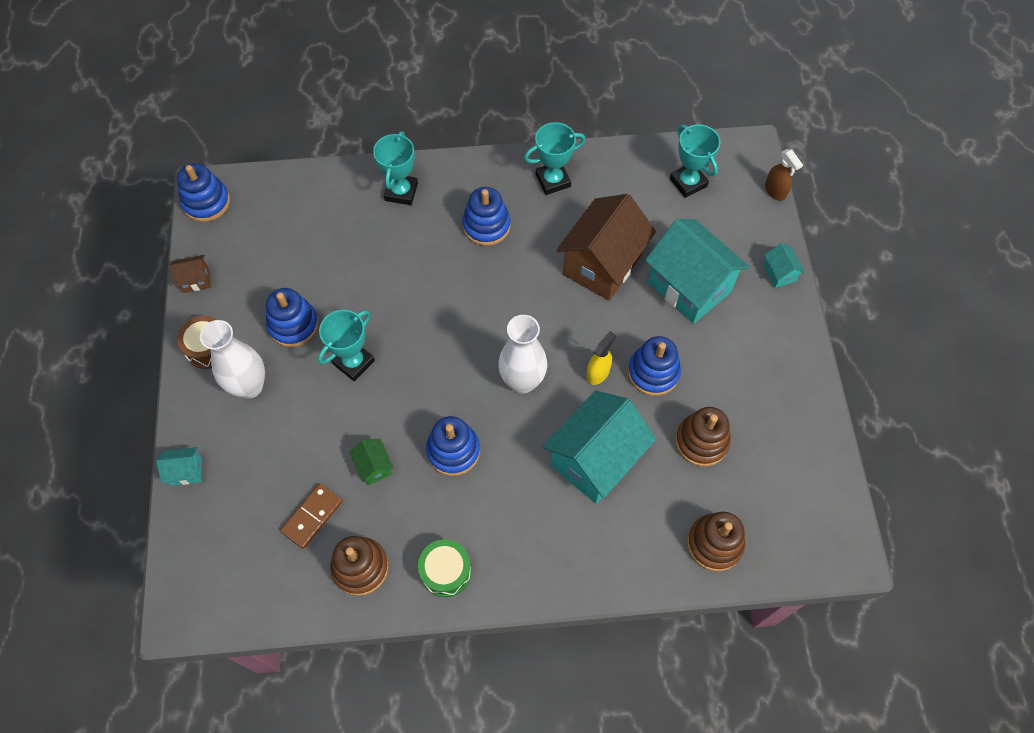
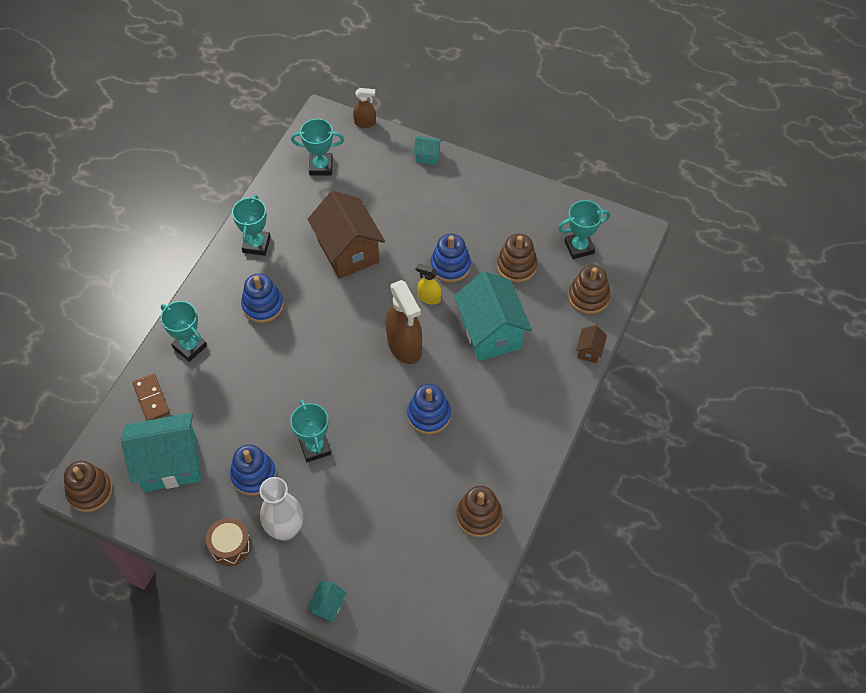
camera: 60 degrees left, 5 degrees down
(196, 280) = (160, 530): brown house -> brown house (589, 351)
(206, 202) = (90, 491): blue stacking toy -> brown stacking toy
(312, 516) = (421, 531): brown domino -> brown domino (151, 399)
(374, 467) = (408, 472): green house -> none
(446, 571) = (514, 462): green drum -> none
(522, 381) = (404, 346): white vase -> brown spray bottle
(598, 373) = (429, 298): yellow spray bottle -> yellow spray bottle turned 45 degrees counterclockwise
(689, 287) = (401, 211): turquoise house -> turquoise house (170, 464)
(776, 497) = (579, 247): none -> turquoise trophy

